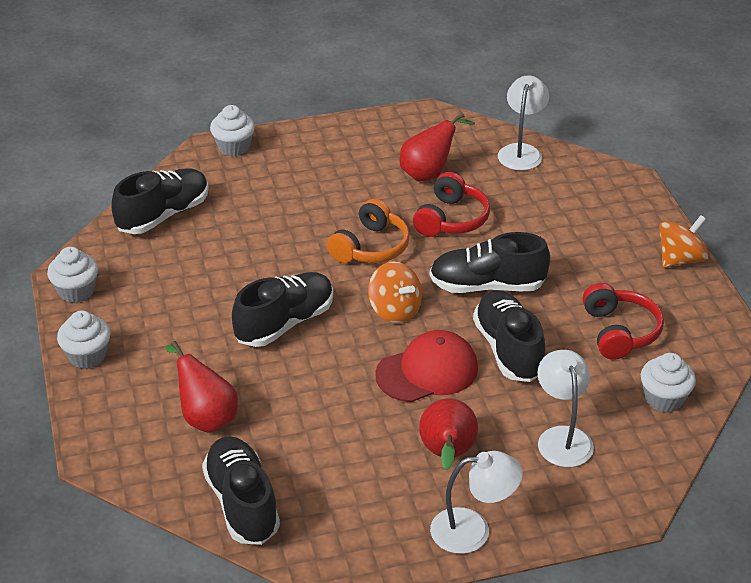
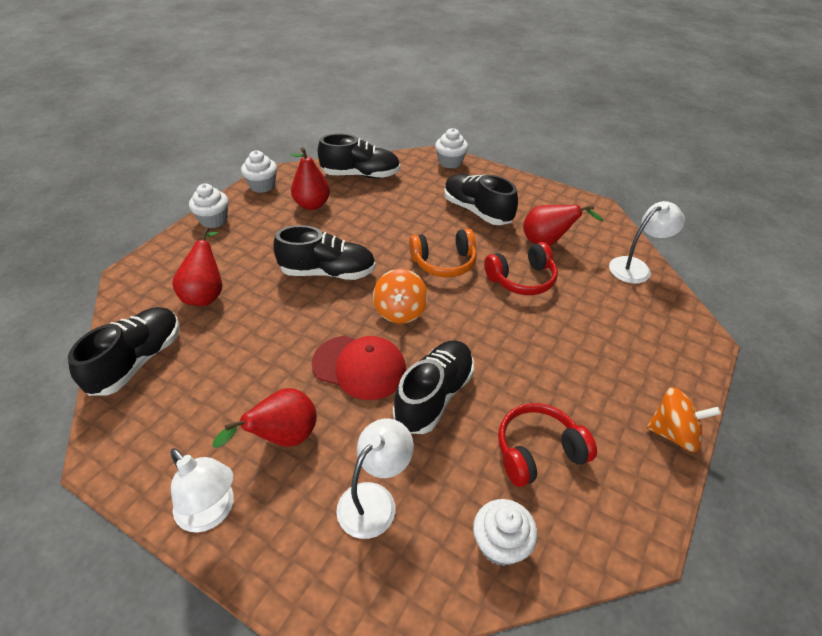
camera: 45 degrees right, 5 degrees up
(164, 275) = (312, 205): none -> red pear
(487, 286) = (483, 339): black shoe -> black shoe (477, 211)
(619, 332) = (538, 452): red headphones -> red headphones turned 150 degrees counterclockwise

